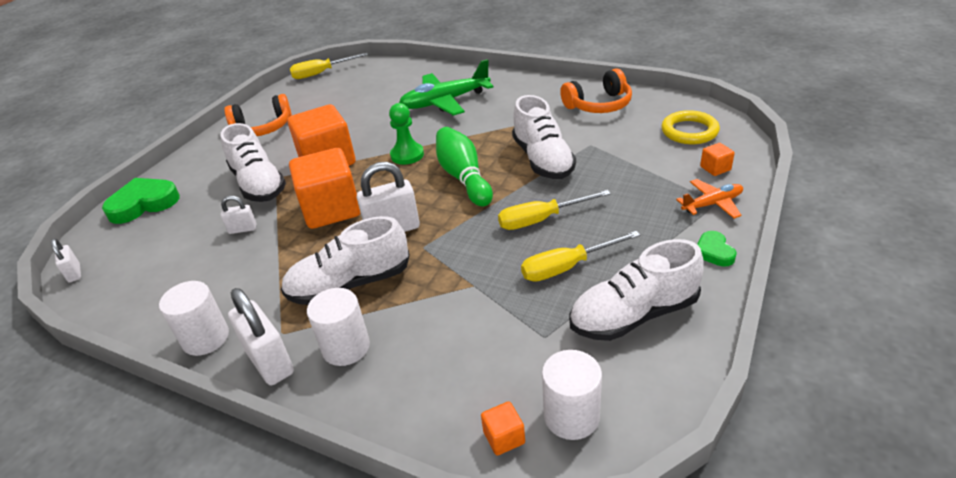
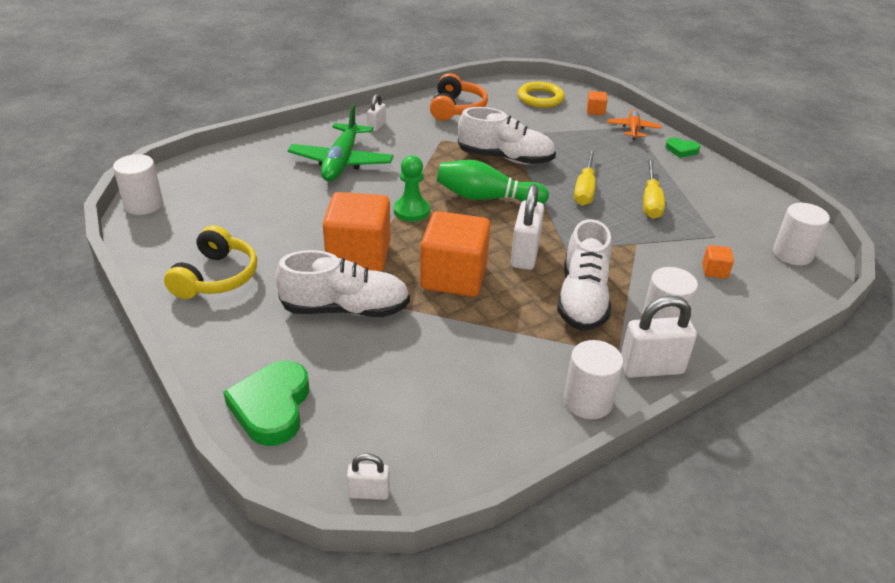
camera: 65 degrees left, 0 degrees up
(243, 229) = (424, 339): white padlock -> white padlock (377, 126)
(262, 128) = (216, 277): orange headphones -> yellow headphones
(321, 73) = (143, 204): yellow screwdriver -> white cylinder
(504, 437) = (797, 284): orange cube -> orange cube (714, 271)
(633, 315) = (718, 199): white shoe -> none

